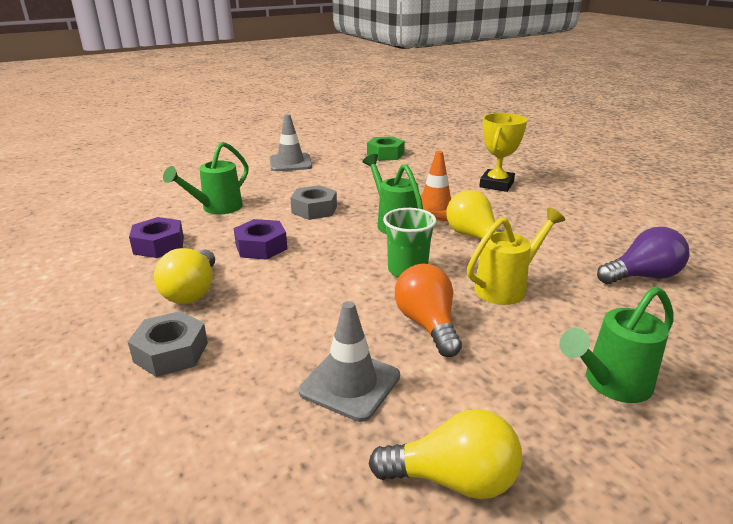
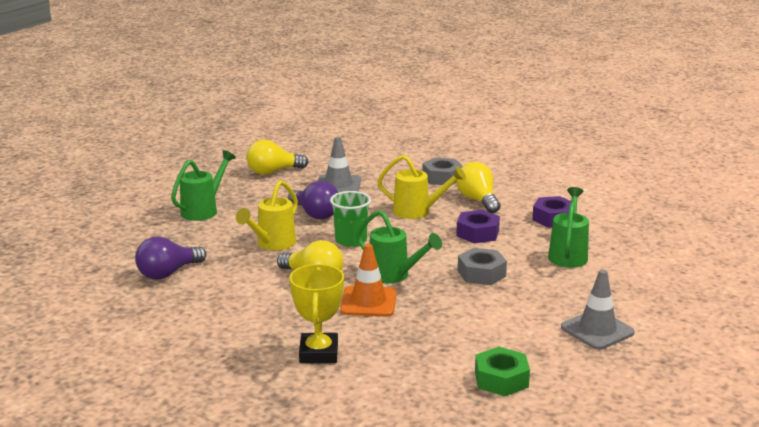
camera: 155 degrees right, 5 degrees down
(288, 292) = (417, 212): none -> yellow watering can
(427, 324) = (315, 214): orange light bulb -> purple light bulb

